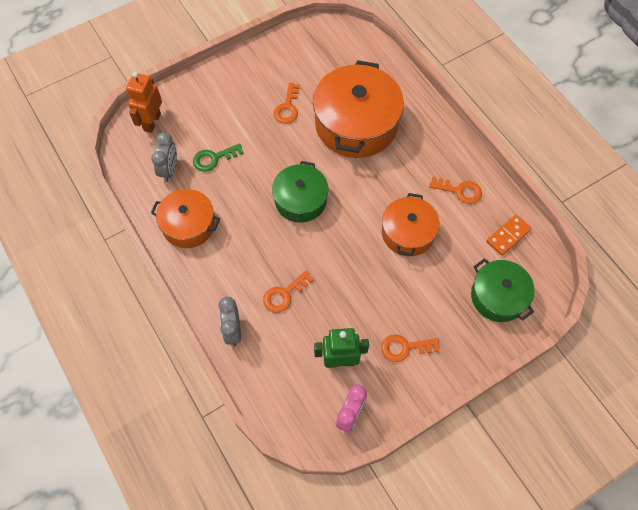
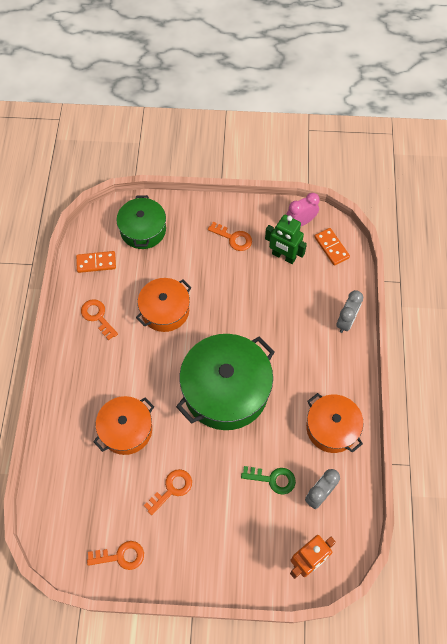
camera: 145 degrees left, 0 degrees up
(284, 294) = (291, 323): orange key -> orange key (120, 556)
(298, 405) = (331, 247): none -> orange domino
(300, 200) = (226, 390): green pot -> green pot, size x1.67
(356, 124) = (126, 430): orange pot -> orange pot, size x0.60

